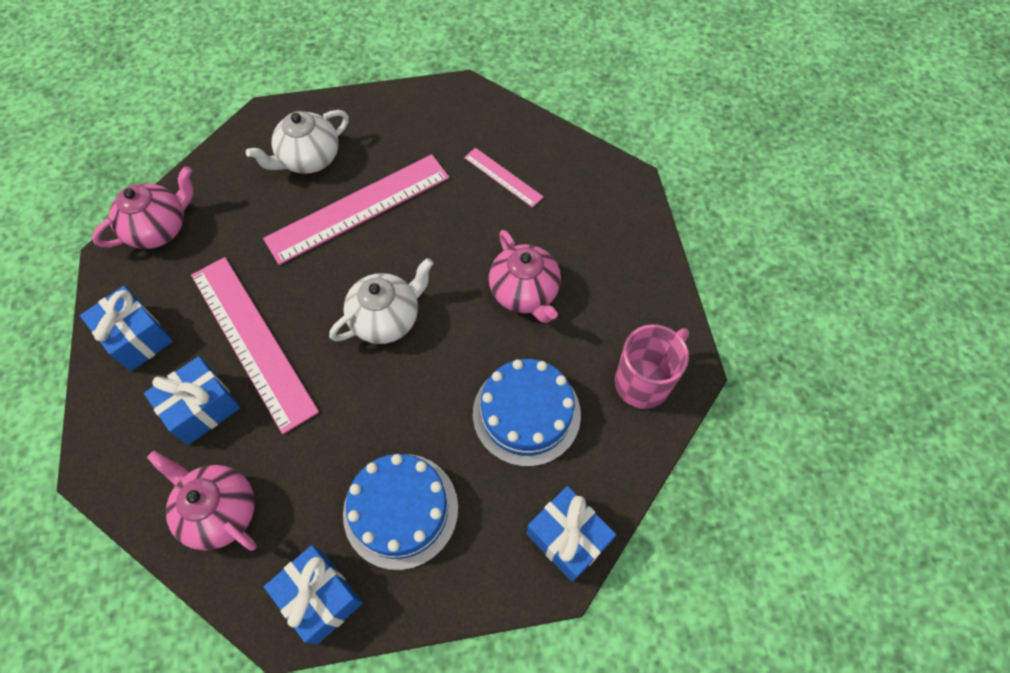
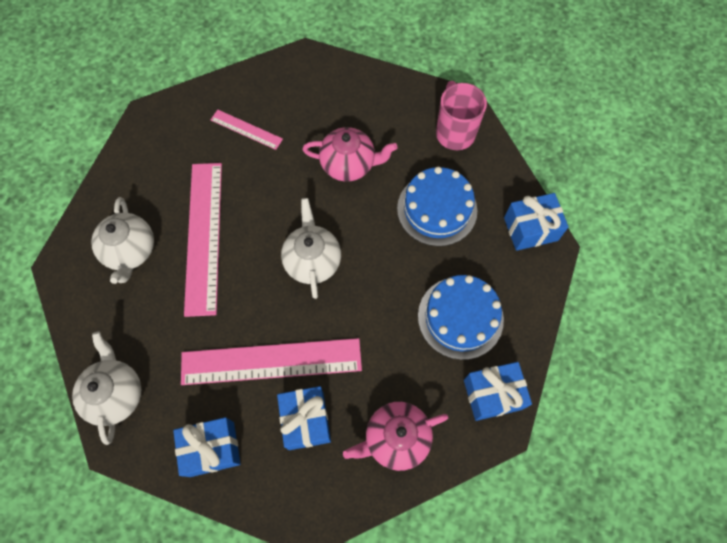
camera: 60 degrees left, 5 degrees up
(159, 228) = (116, 394): pink teapot -> white teapot
(503, 177) = (246, 129): pink ruler -> pink ruler turned 45 degrees clockwise

